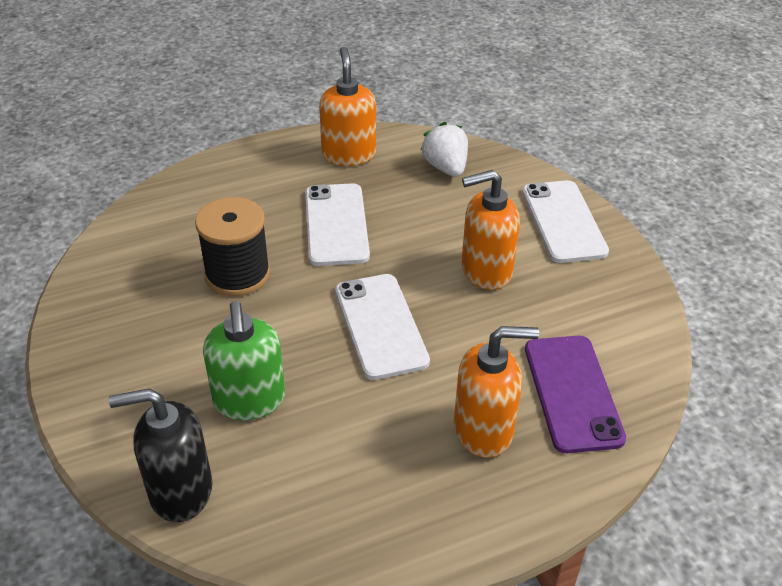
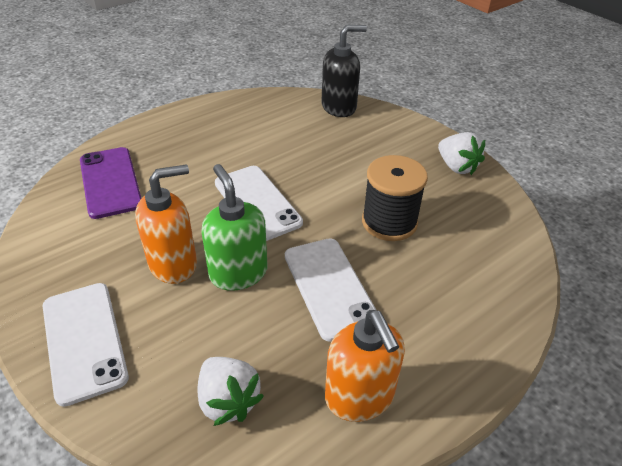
camera: 165 degrees right, 0 degrees up
(95, 331) = (456, 167): none -> white strawberry
(249, 400) = (327, 147): green soap dispenser -> green soap dispenser (238, 273)
(484, 430) = (174, 154): orange soap dispenser -> none

